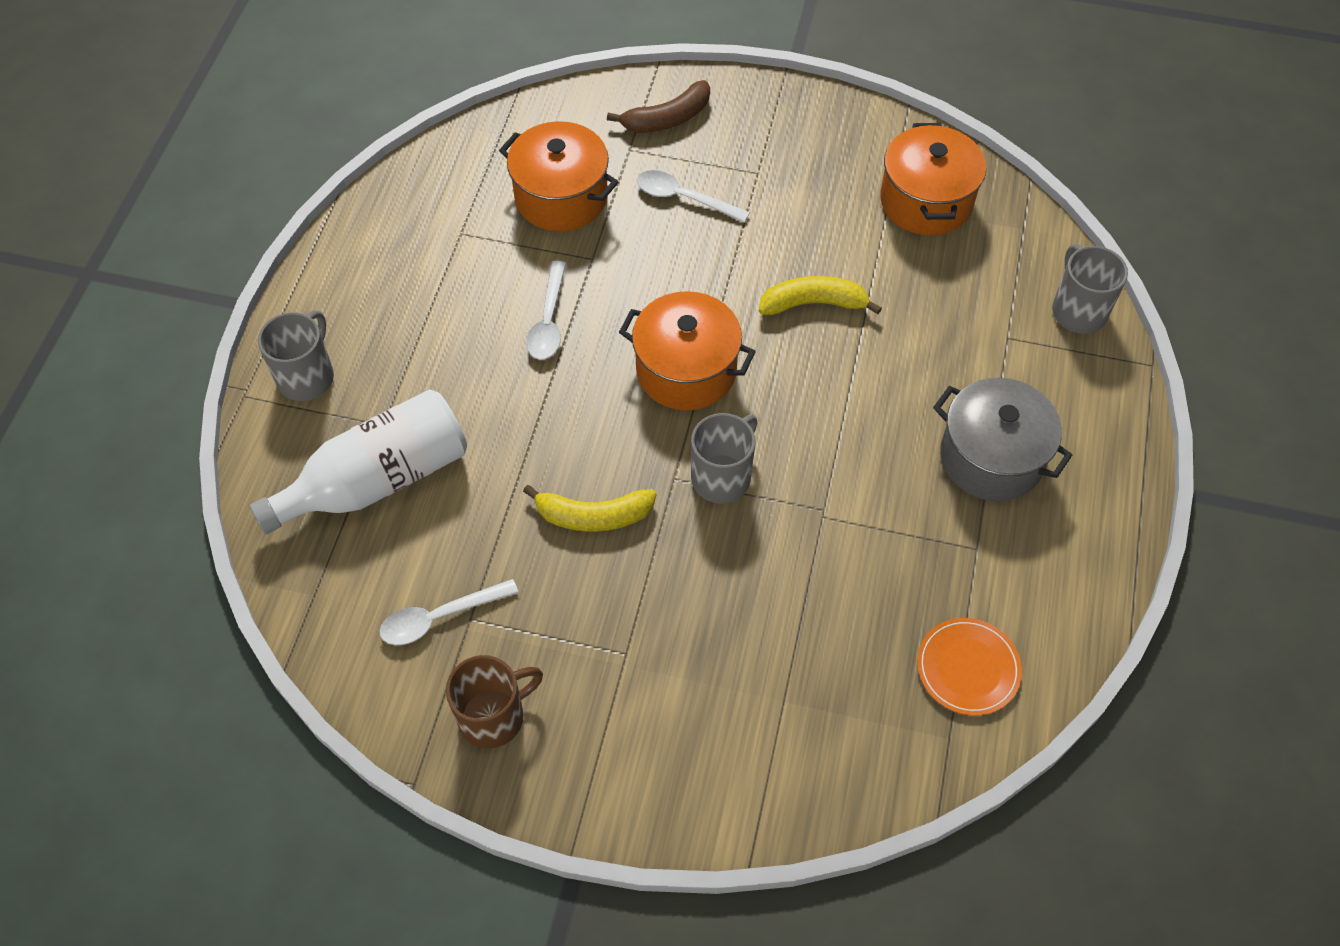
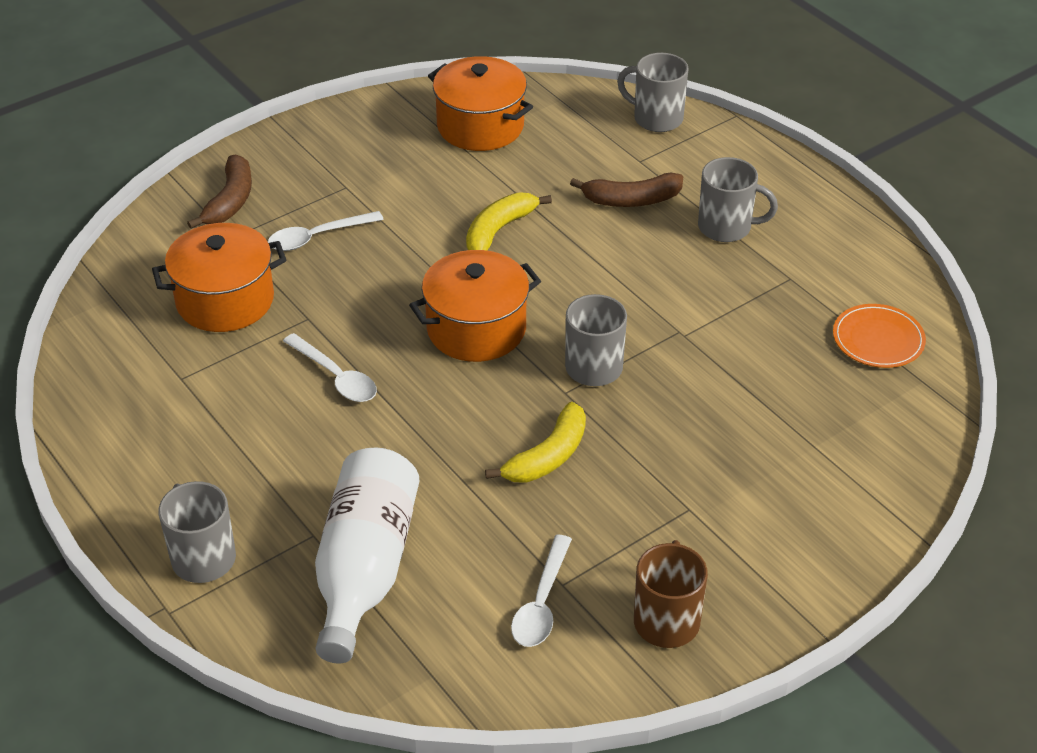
camera: 50 degrees left, 15 degrees down
(950, 366) = (631, 200): none -> brown banana
(991, 457) = (726, 227): grey pot -> grey mug

